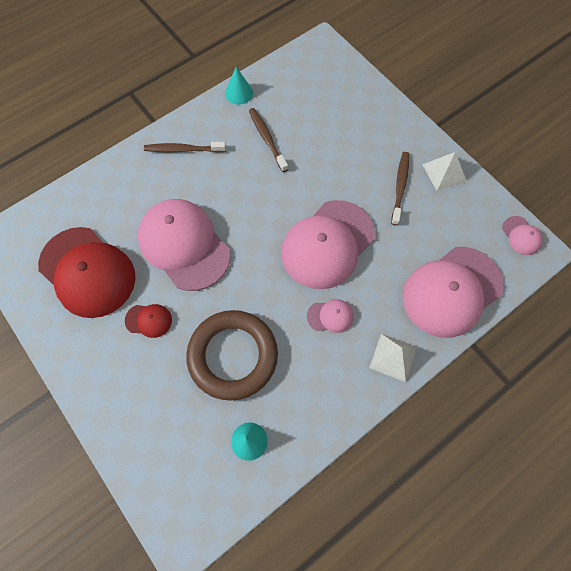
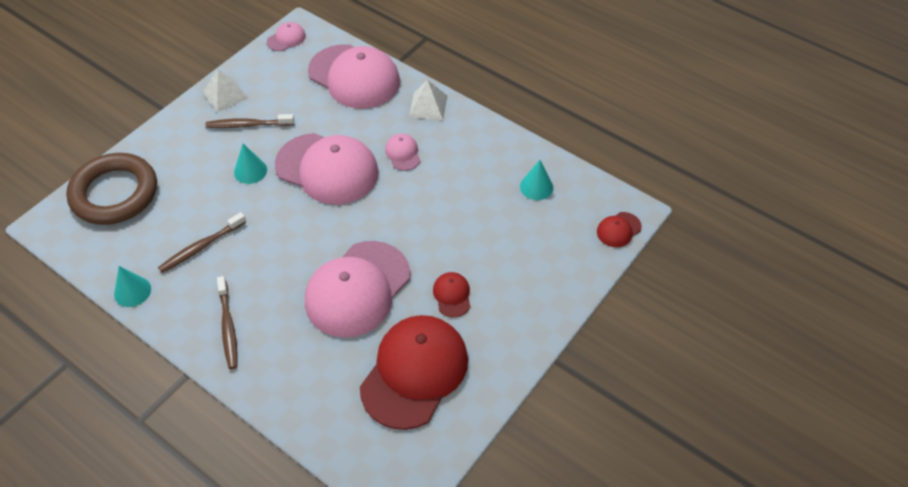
camera: 105 degrees left, 15 degrees down
(165, 513) = (618, 230): none -> red cap
(233, 356) = (465, 216): brown ring -> brown ring (114, 193)
(341, 182) = (250, 171): none -> turquoise cone

